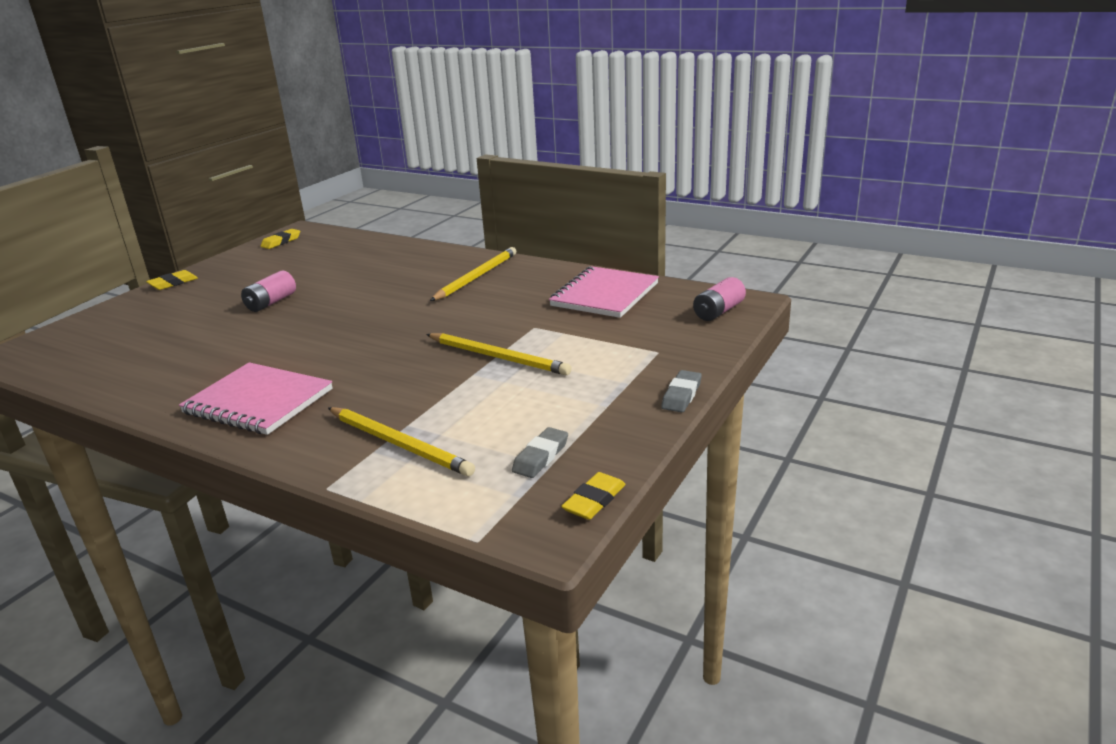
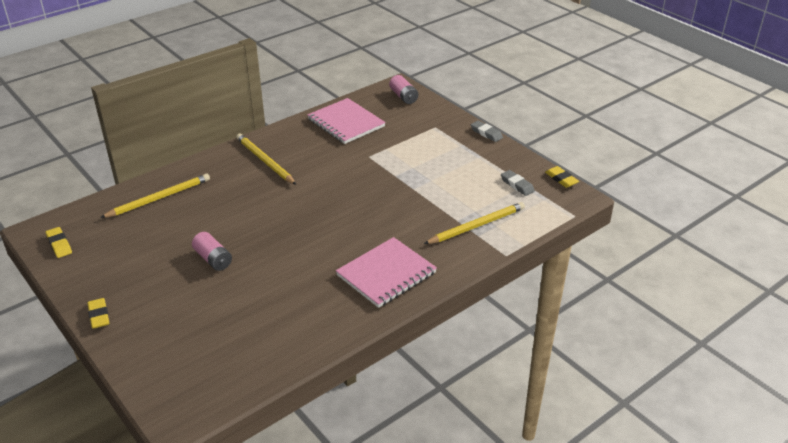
camera: 70 degrees left, 10 degrees up
(497, 357) = (399, 176): yellow pencil -> yellow pencil (159, 198)

